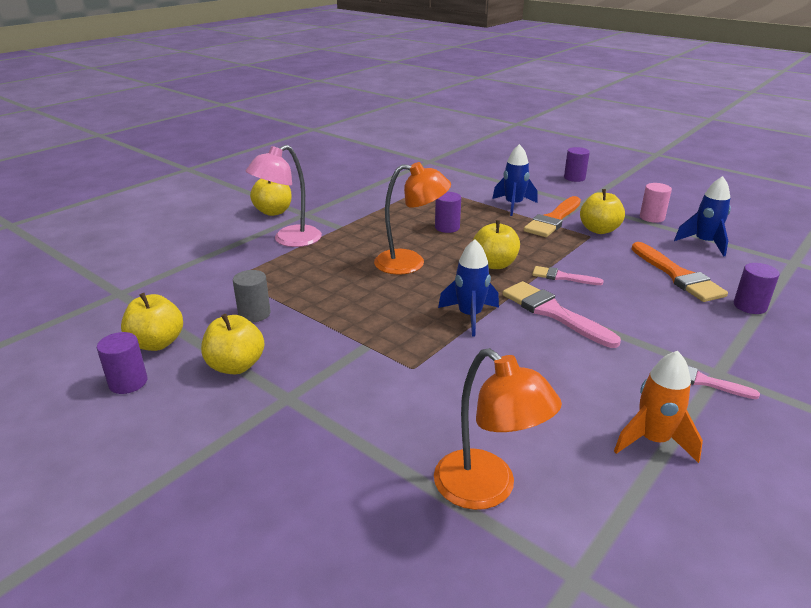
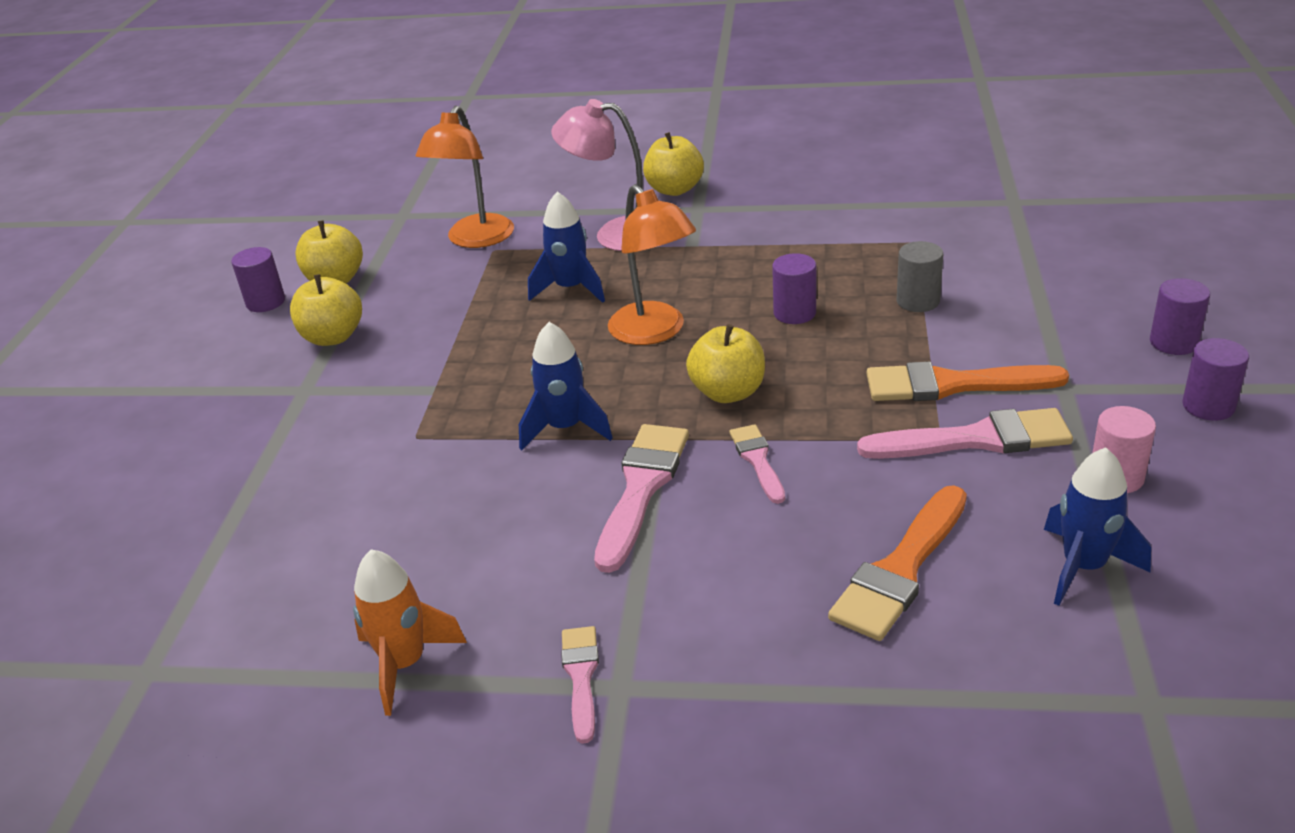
camera: 60 degrees right, 5 degrees up
(254, 314) = (433, 298): grey cylinder -> grey cylinder (918, 301)
(487, 490) = (240, 568): orange lamp -> orange lamp (475, 239)
(513, 205) = (954, 332): blue rocket -> blue rocket (570, 289)
(599, 230) = (976, 439): yellow apple -> pink brush
(750, 306) = (878, 678): purple cylinder -> purple cylinder (1208, 406)

